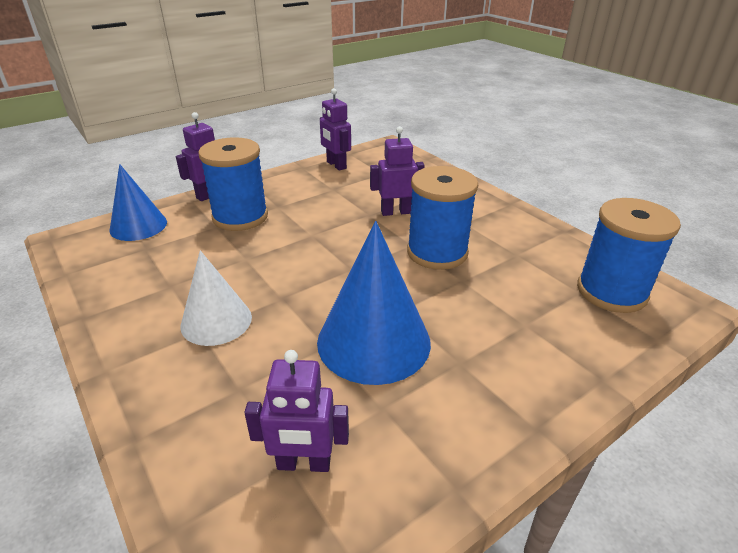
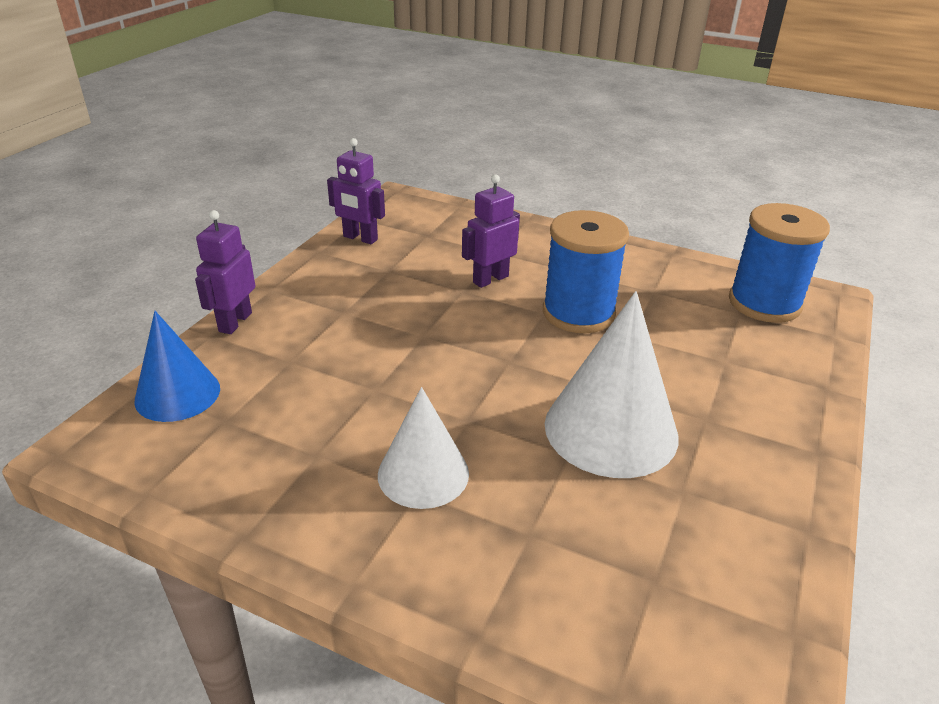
camera: 30 degrees left, 0 degrees up
(240, 217) = (309, 339): blue spool -> none
(304, 464) = (668, 574): purple robot -> none
(373, 341) = (611, 429): blue cone -> white cone

